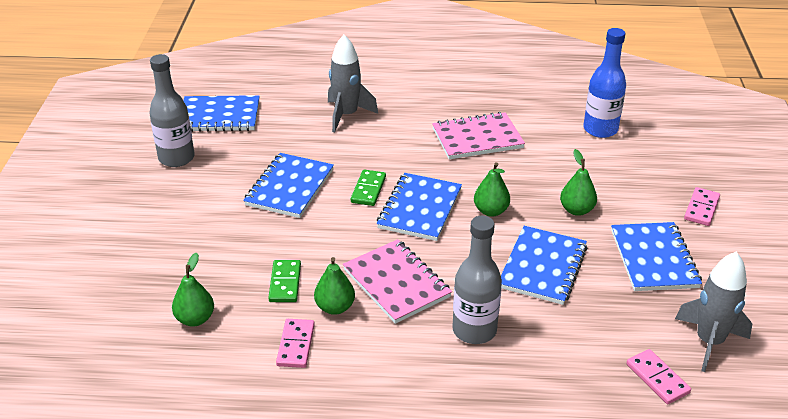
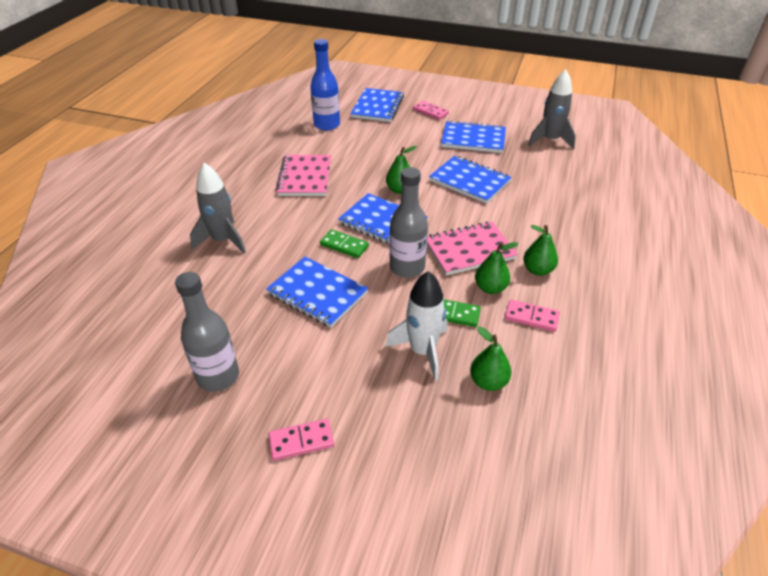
camera: 75 degrees left, 5 degrees up
(219, 116) = (159, 332): blue notebook -> blue notebook (377, 107)
(227, 268) = (422, 351): none -> white rocket
(474, 330) = (527, 223): grey bottle -> grey bottle (407, 267)
(576, 210) = (413, 155): green pear -> green pear (537, 270)
(657, 378) = (578, 164): pink domino -> pink domino (301, 441)

